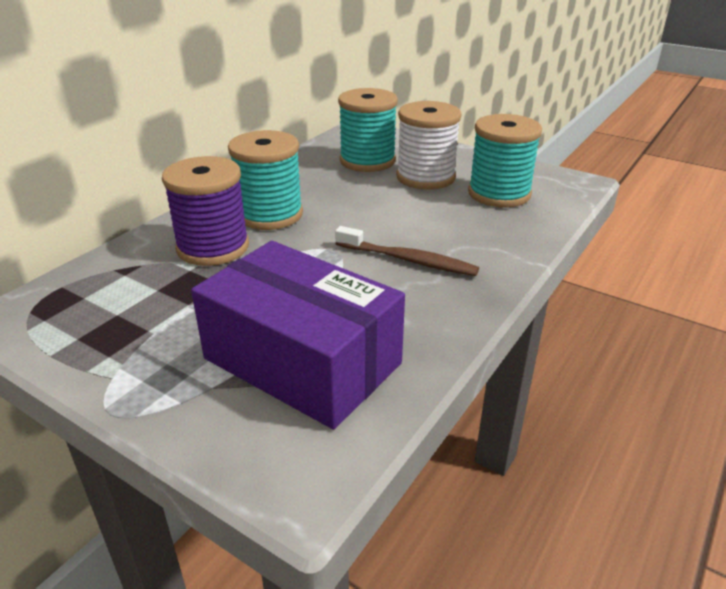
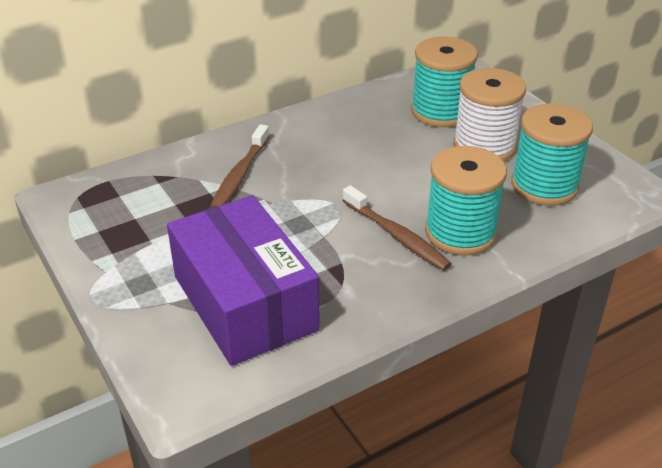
camera: 25 degrees right, 5 degrees up
(213, 247) = (240, 175): purple spool -> brown toothbrush
(270, 214) = (308, 153): turquoise spool -> turquoise spool (460, 233)

